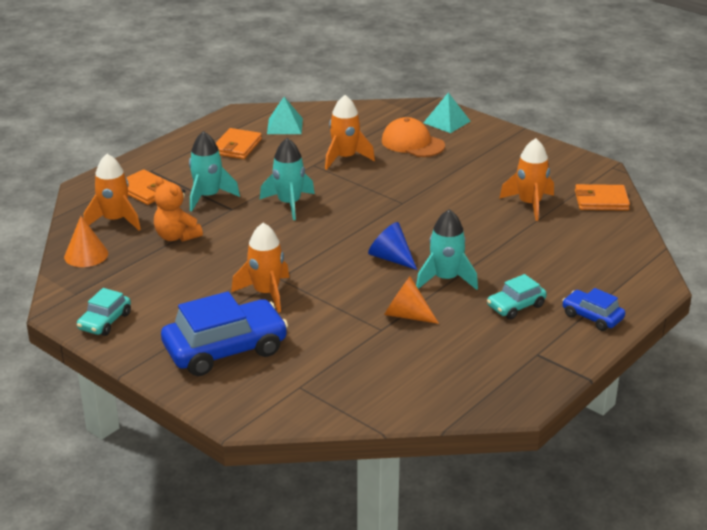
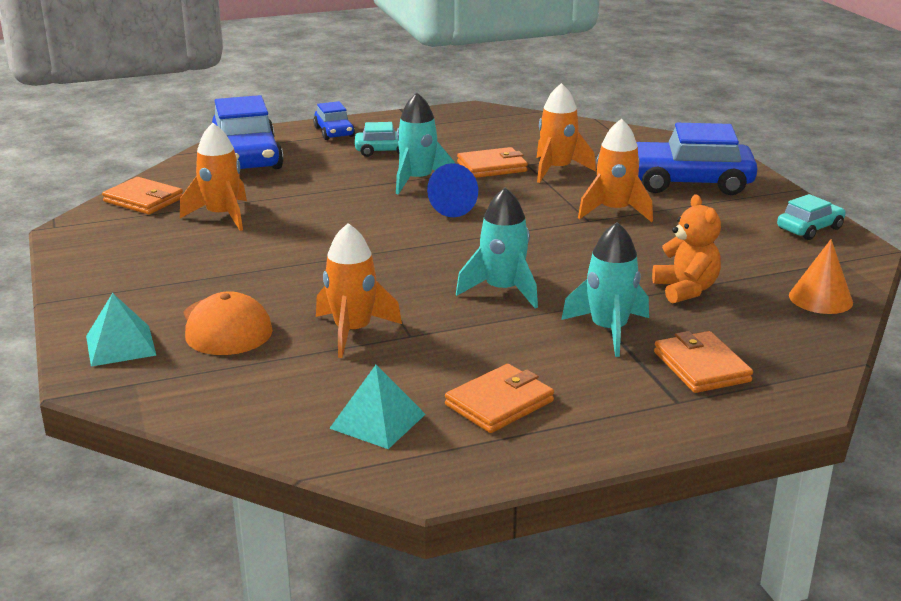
camera: 150 degrees left, 5 degrees down
(115, 220) = (767, 333): orange rocket -> orange rocket (557, 170)
(406, 315) = (492, 167): orange cone -> orange wallet
(607, 261) = (246, 158): none -> blue car

